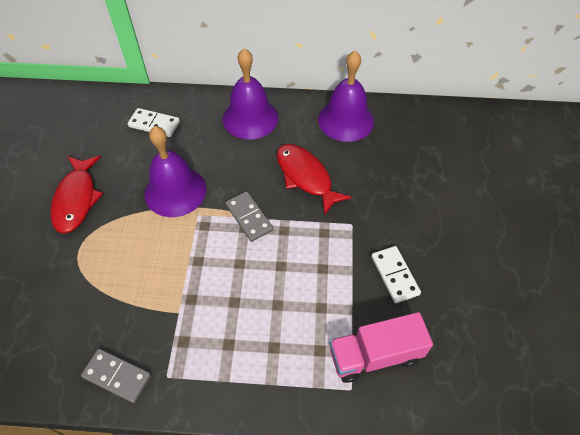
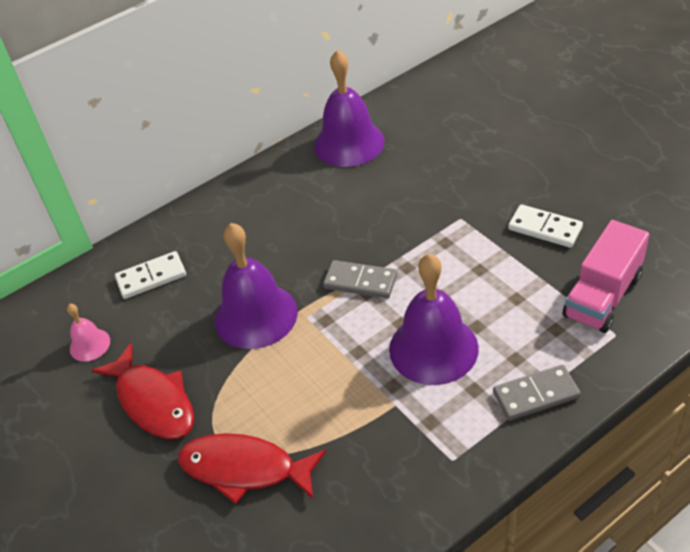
camera: 35 degrees left, 10 degrees down
(87, 140) = (90, 344): none -> pink bell
(117, 376) = (405, 500): grey domino -> grey domino (536, 395)
(250, 118) = (251, 203): purple bell -> purple bell (433, 348)
(306, 177) = (371, 212): red fish -> red fish (245, 469)

